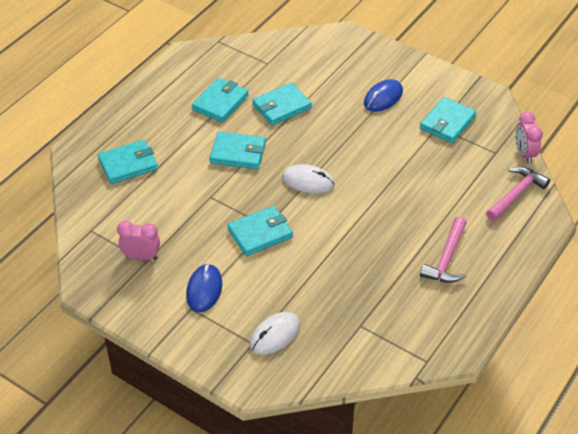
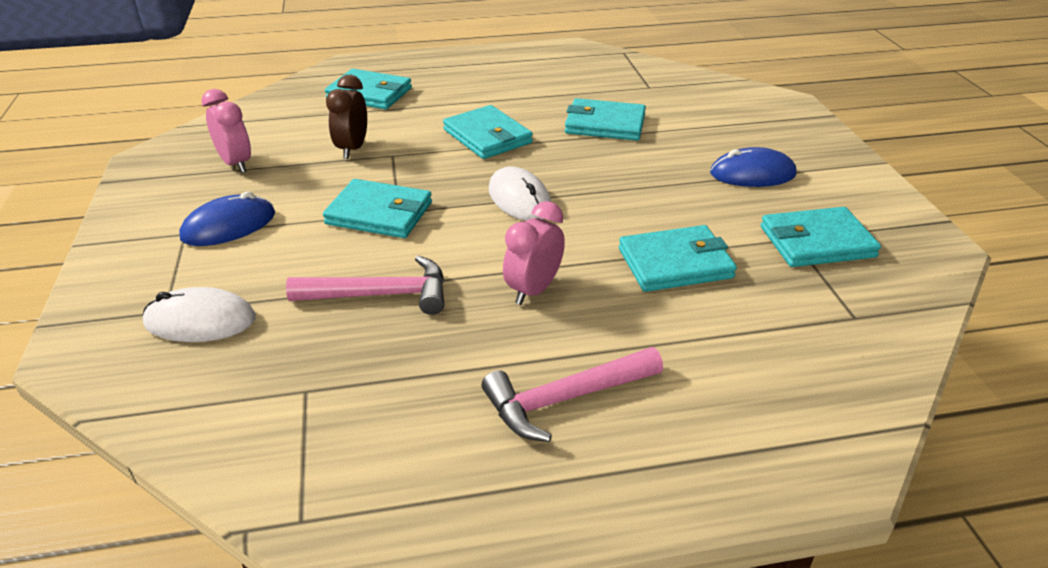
camera: 45 degrees right, 10 degrees down
(184, 207) = (352, 149): none -> brown clock
(220, 102) = (543, 92): turquoise wallet -> turquoise wallet (675, 263)
(516, 194) = (821, 392): pink hammer -> pink hammer (381, 295)
(524, 154) = (912, 348): pink clock -> pink clock (533, 290)

